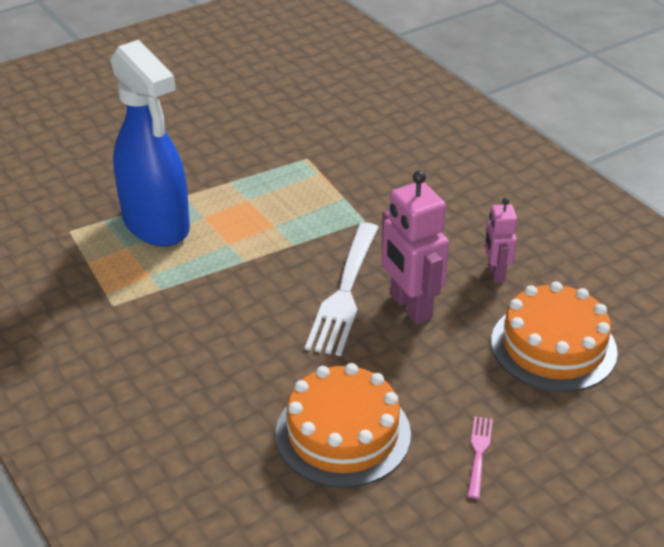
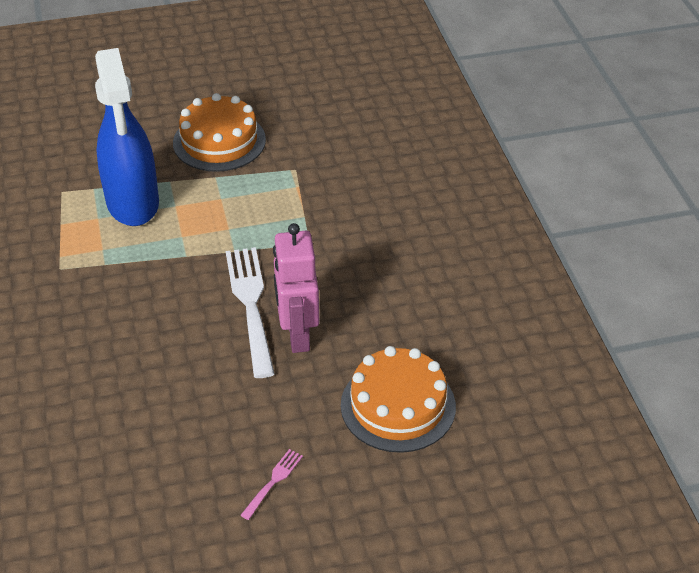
camera: 20 degrees right, 5 degrees up
(343, 433) = (174, 432): orange cake -> orange cake (219, 141)
(345, 291) = (251, 306): white fork -> white fork turned 135 degrees clockwise
(496, 273) = (391, 323): pink robot -> none

